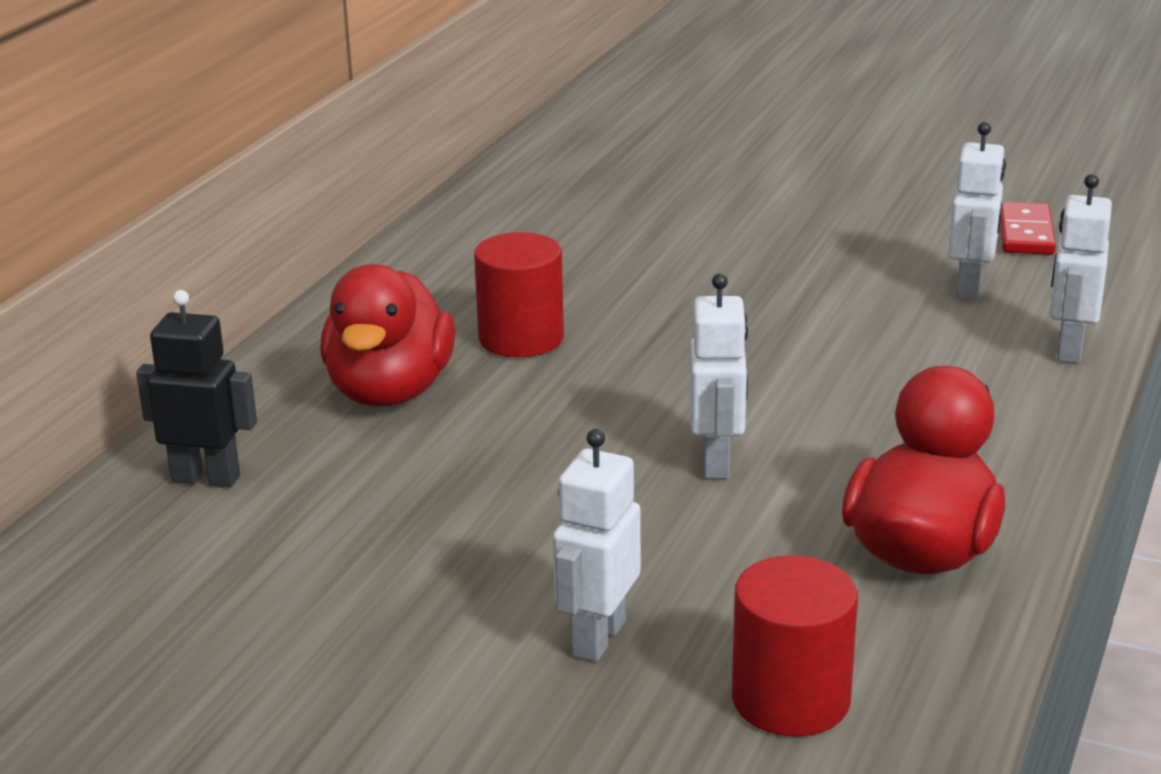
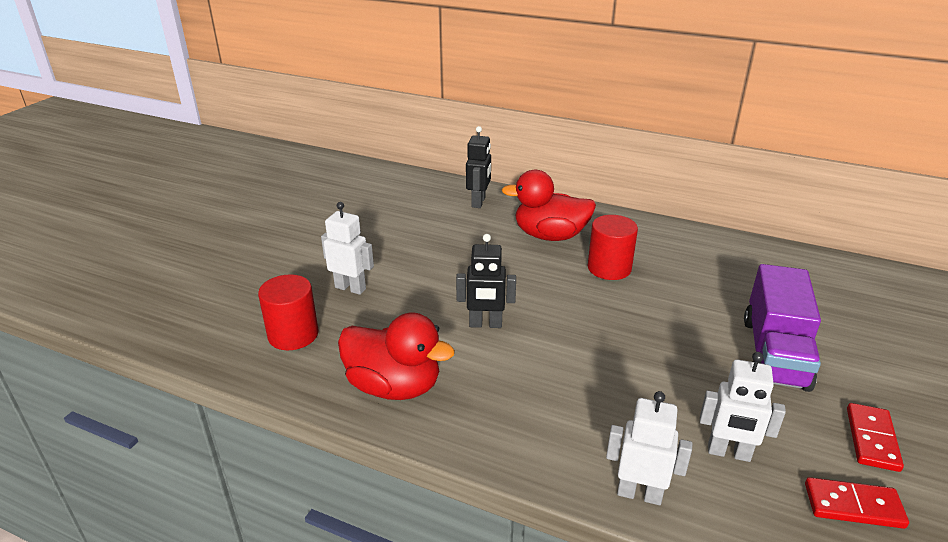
camera: 90 degrees right, 5 degrees up
(717, 462) = (485, 324): white robot -> black robot
(753, 237) = (774, 353): none -> purple truck
(911, 207) = (872, 439): none -> red domino

